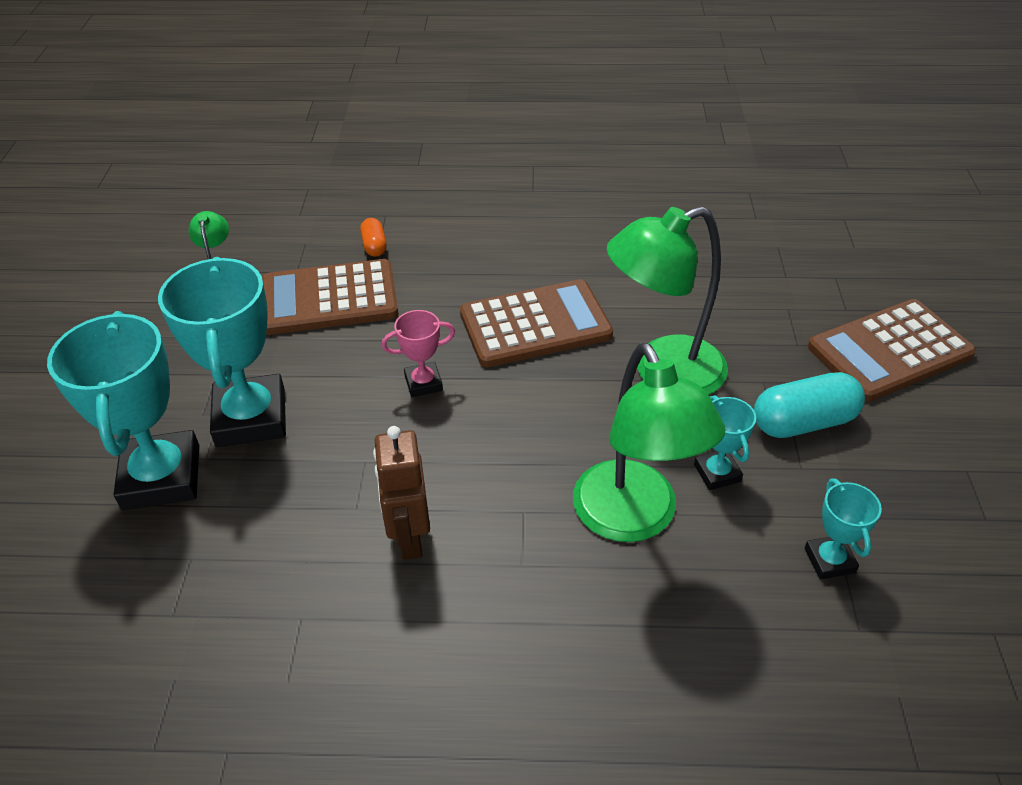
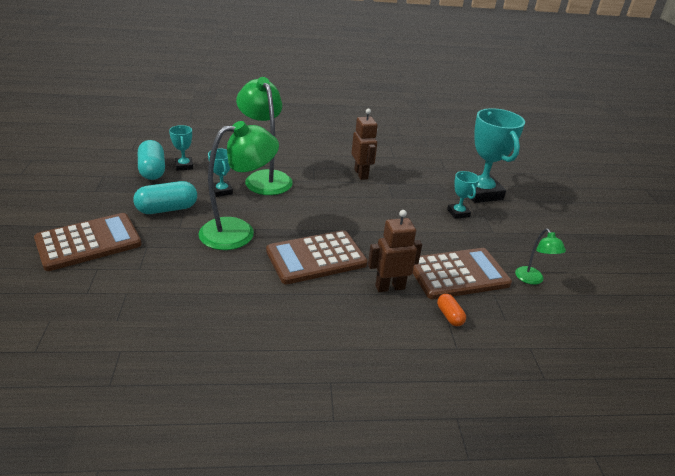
camera: 170 degrees right, 10 degrees down
(251, 417) = (458, 213): turquoise trophy -> turquoise trophy, size x0.49
(423, 383) = (376, 227): pink trophy -> none
(437, 281) = (390, 287): none -> brown robot
(892, 541) = (152, 170): none -> turquoise capsule

